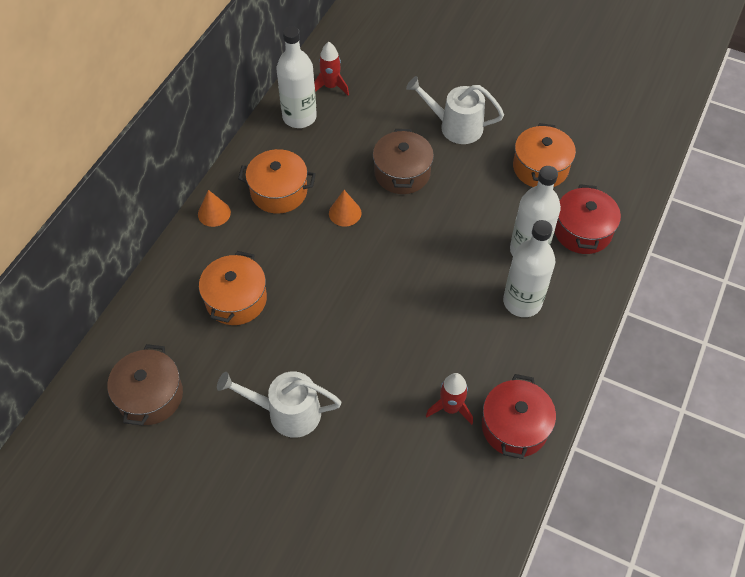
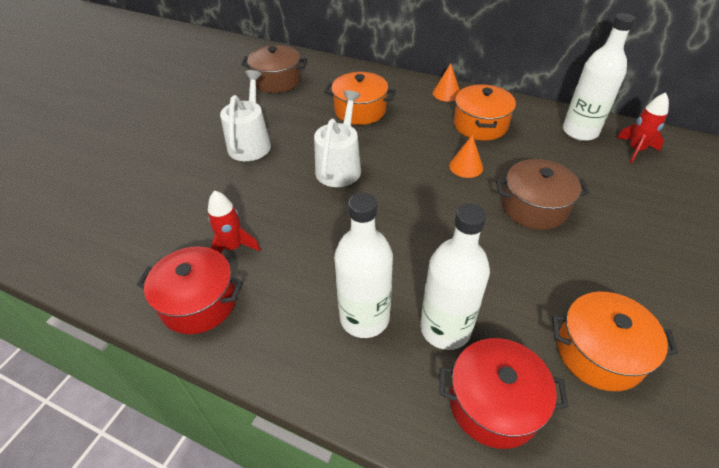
camera: 90 degrees right, 10 degrees down
(455, 126) = (631, 255): white watering can -> white watering can (340, 167)

